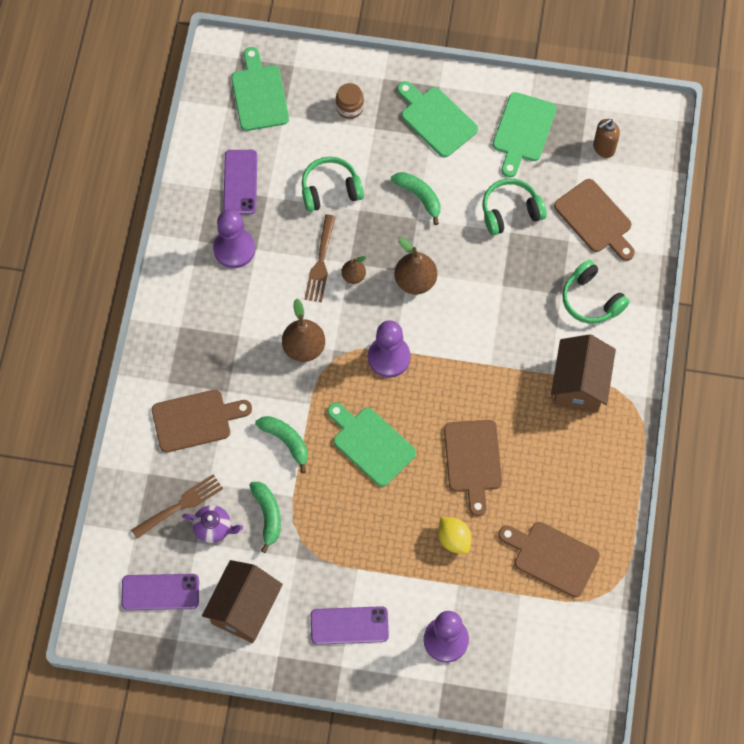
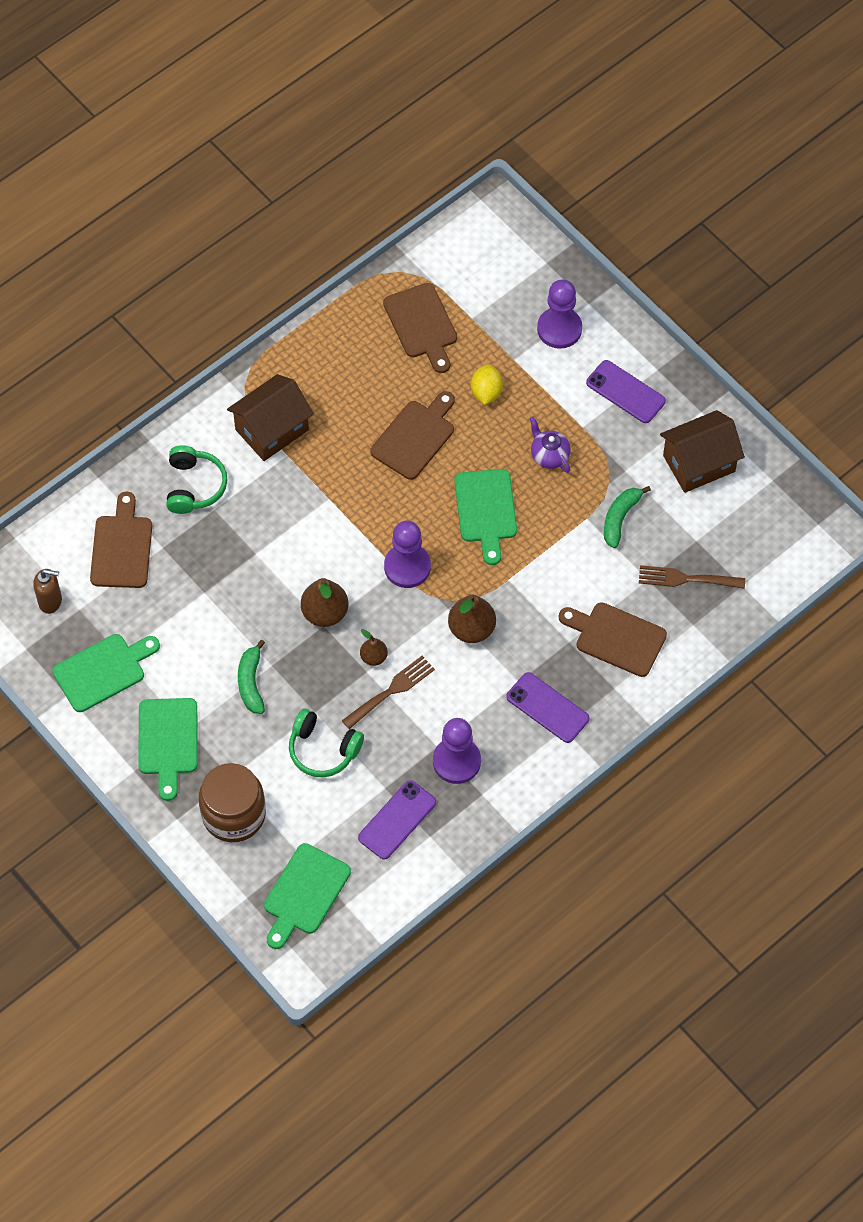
camera: 140 degrees left, 5 degrees down
(160, 592) = (757, 524): purple phone -> purple phone (547, 708)
(213, 528) = (673, 541): purple teapot -> purple teapot (549, 455)
(286, 441) = (554, 564): green banana -> none
(349, 107) = (234, 814): brown jar -> brown jar, size x1.94
(510, 211) = (186, 609): green headphones -> none

